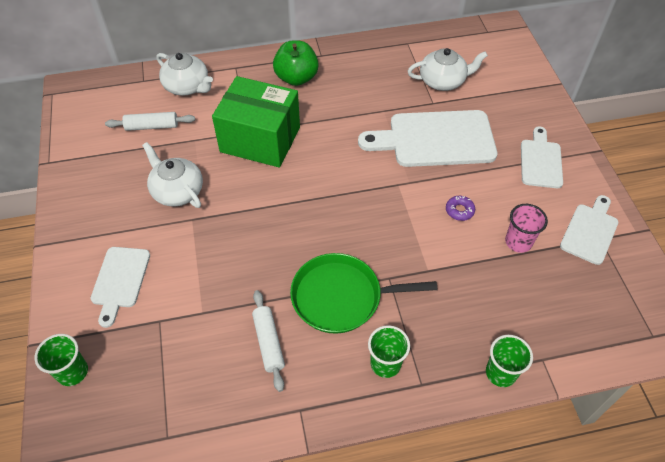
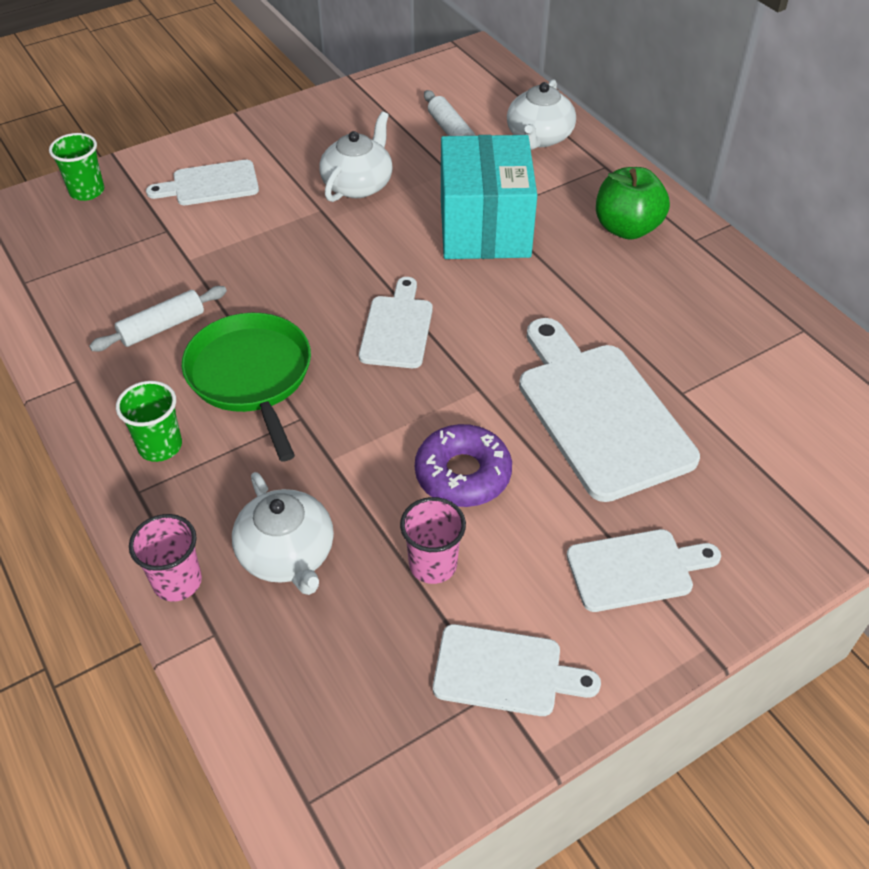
camera: 70 degrees right, 5 degrees down
(260, 139) = (484, 227): green box -> turquoise box
(331, 208) = (397, 328): none -> white cutting board
(443, 81) = (744, 395): white teapot -> white teapot (287, 554)
(459, 210) = (463, 474): purple donut -> purple donut, size x1.94
(500, 373) = (177, 582): green cup -> pink cup

